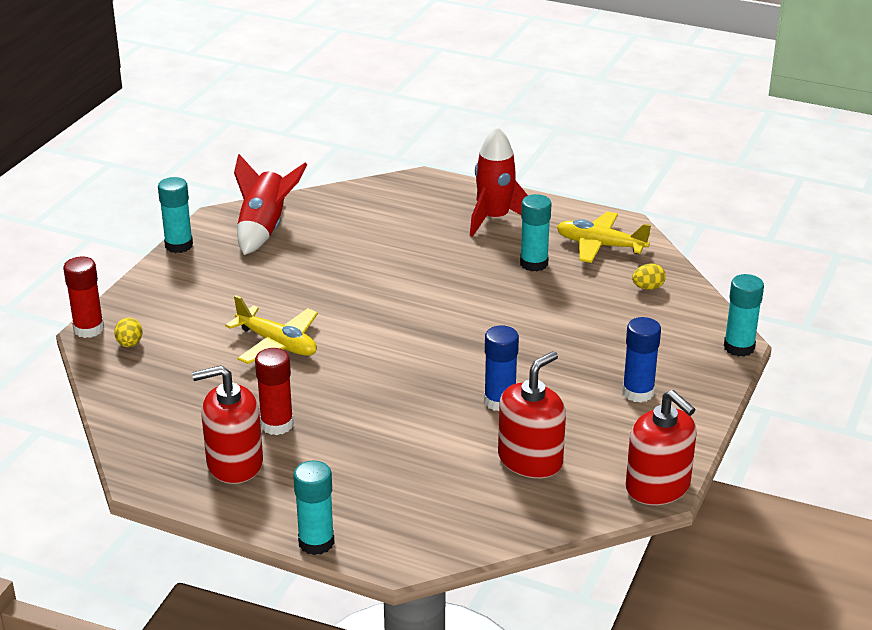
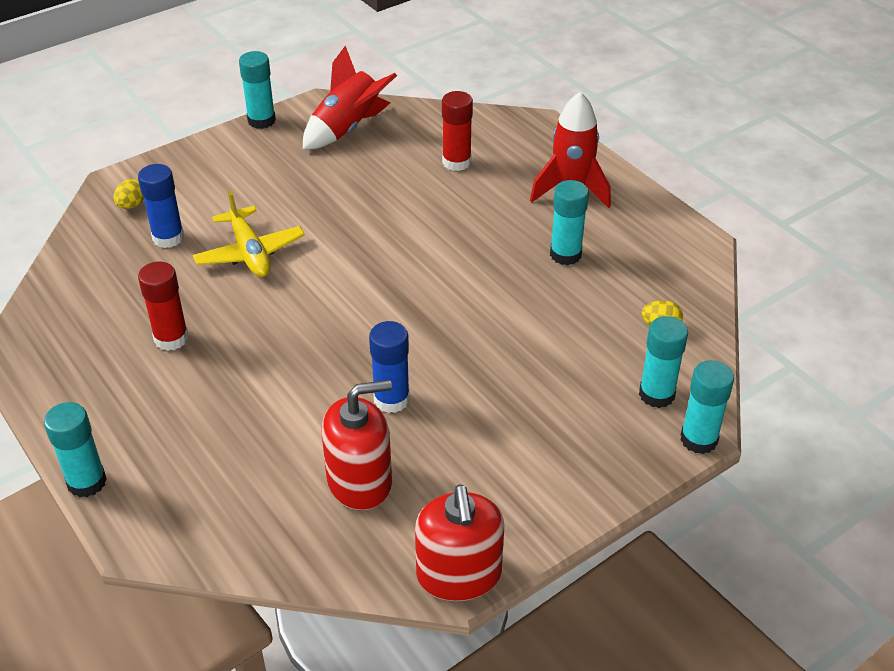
camera: 30 degrees right, 10 degrees up
(89, 329) = (114, 178): red glue stick -> red glue stick (456, 162)
(234, 463) = (99, 364): red soap dispenser -> none
(600, 245) = (653, 258): yellow plane -> none
(638, 392) = (539, 449): blue glue stick -> blue glue stick (168, 238)
(685, 330) = (656, 394): none -> turquoise glue stick

